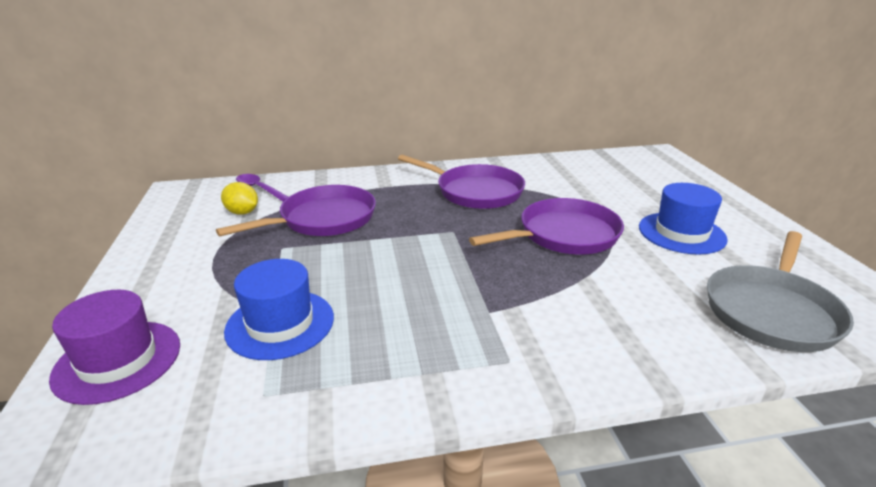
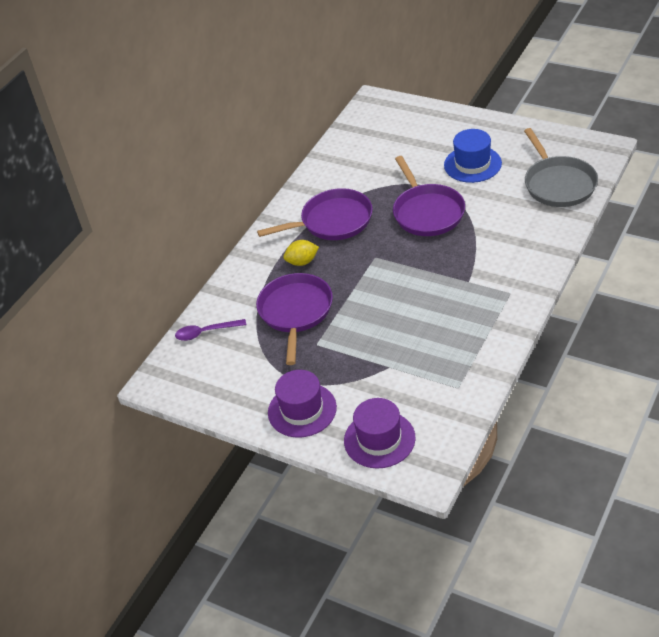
camera: 45 degrees left, 15 degrees up
(161, 278) = (302, 410): none -> purple hat
(242, 212) = (240, 351): yellow lemon -> yellow lemon (302, 262)
(280, 324) = (404, 367): blue hat -> none
(563, 235) = (427, 212): purple pan -> purple pan turned 150 degrees clockwise

